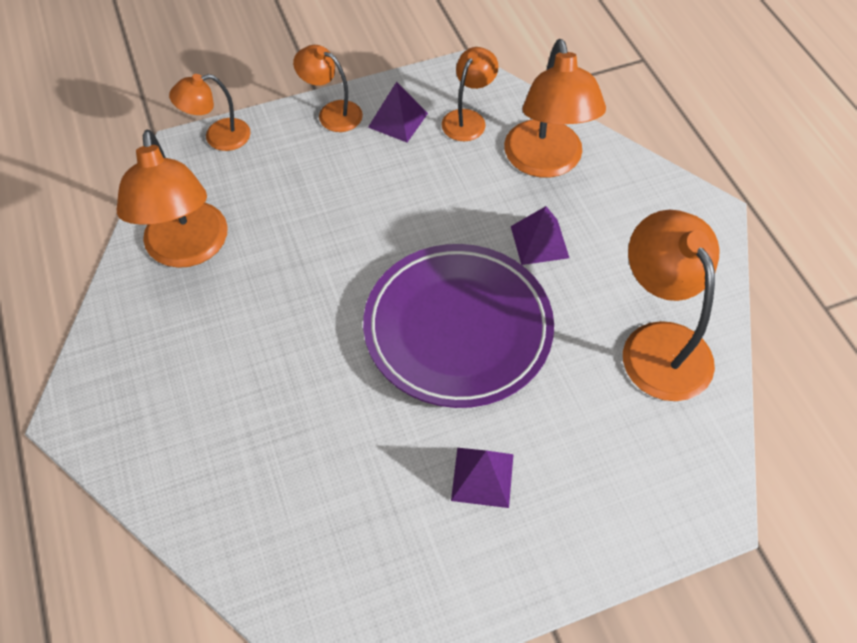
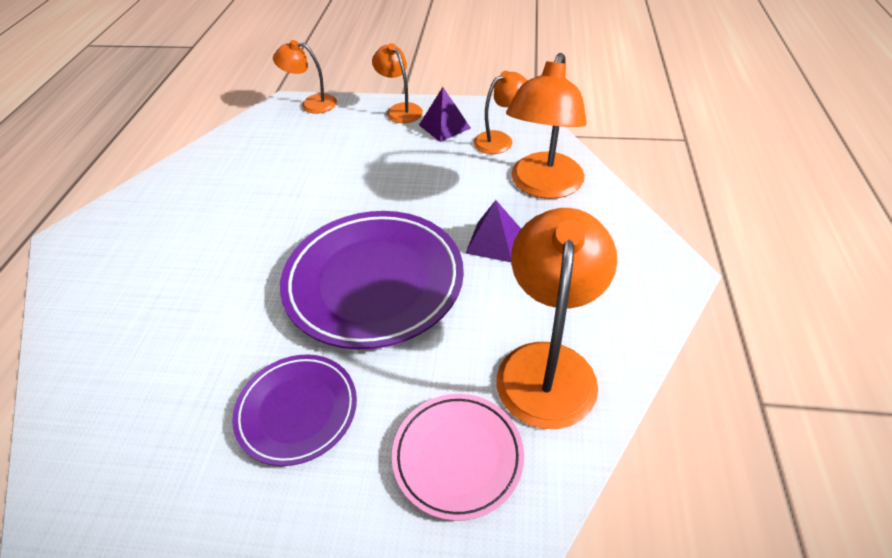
camera: 30 degrees right, 10 degrees down
(187, 250) = (231, 162): orange lamp -> none
(482, 477) = (297, 411): purple pyramid -> purple plate
(638, 451) = (457, 457): none -> pink plate

